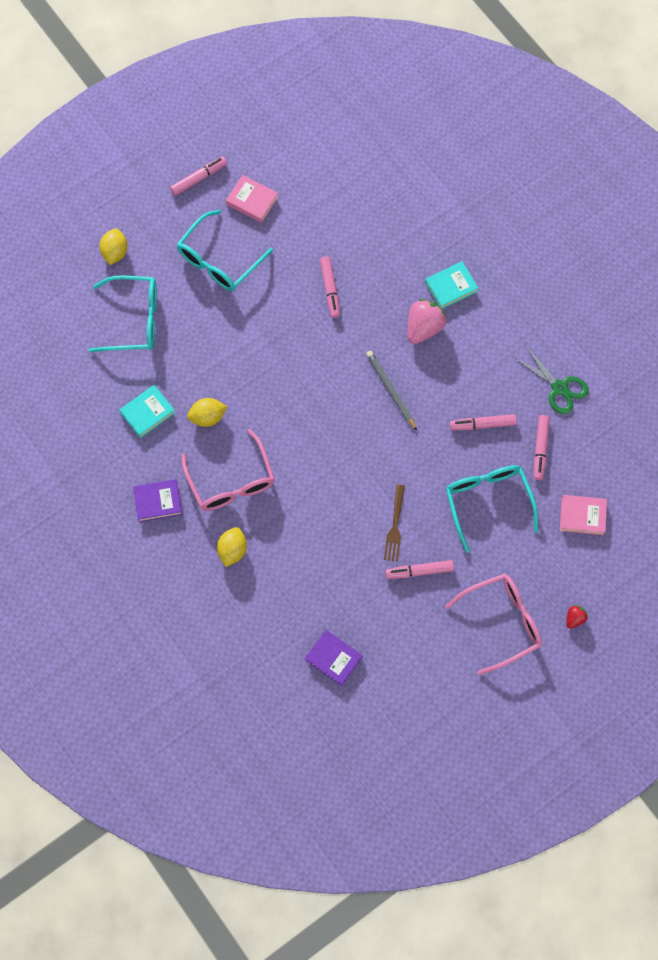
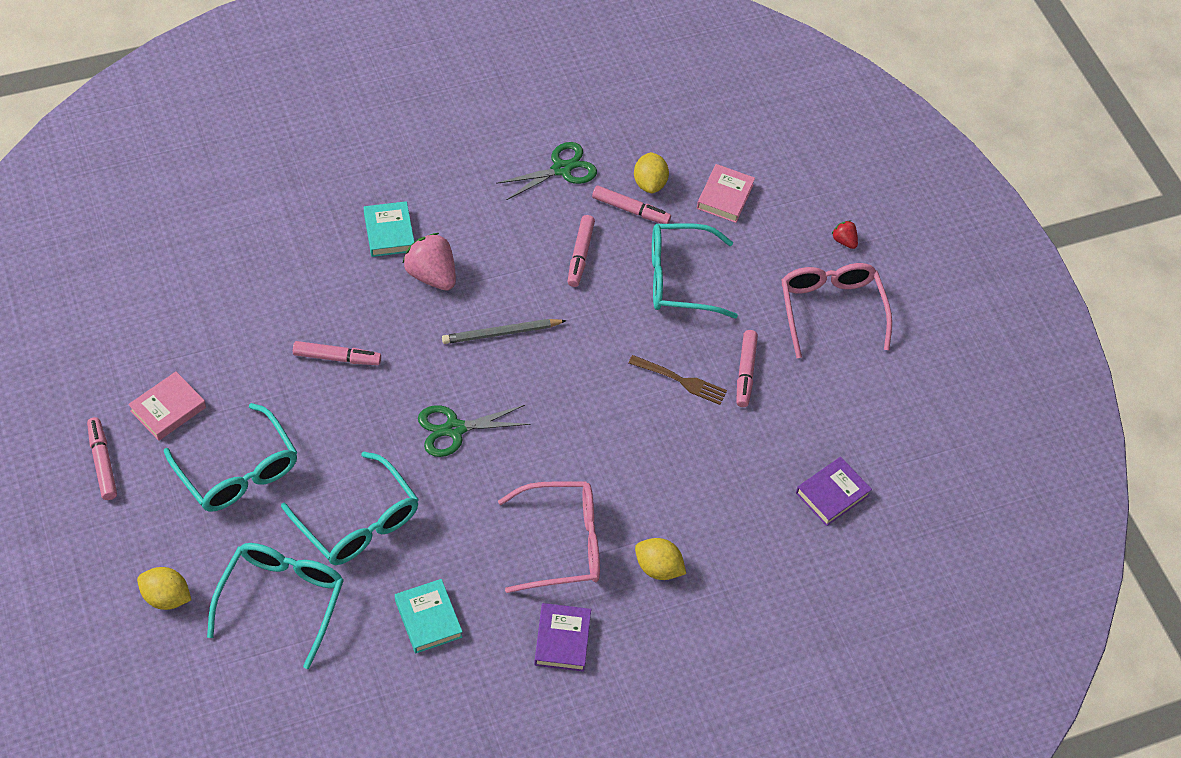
camera: 80 degrees left, 15 degrees down
(205, 346) = (358, 522): none -> turquoise glasses
(207, 417) = (462, 547): yellow lemon -> yellow lemon (649, 183)
(298, 383) = (454, 429): none -> green scissors

